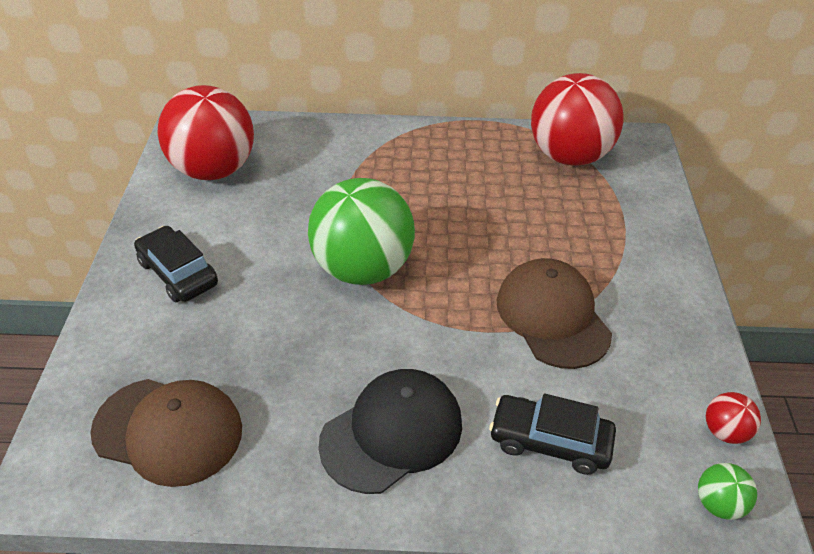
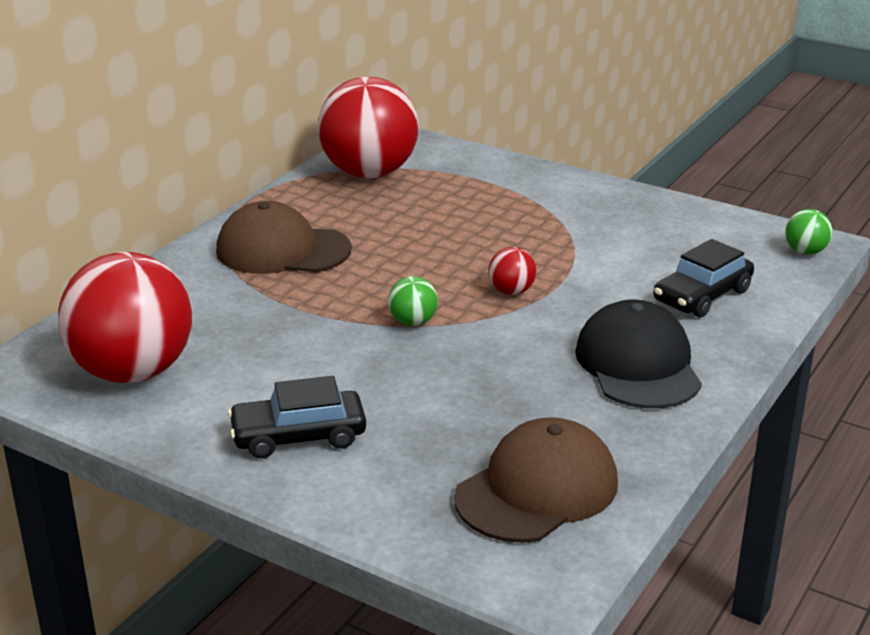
camera: 60 degrees left, 15 degrees down
(363, 269) = (413, 322): green ball -> green ball, size x0.41
(552, 316) = (569, 250): brown cap -> brown cap (282, 250)
(725, 431) = (744, 225): red ball -> red ball (511, 291)

